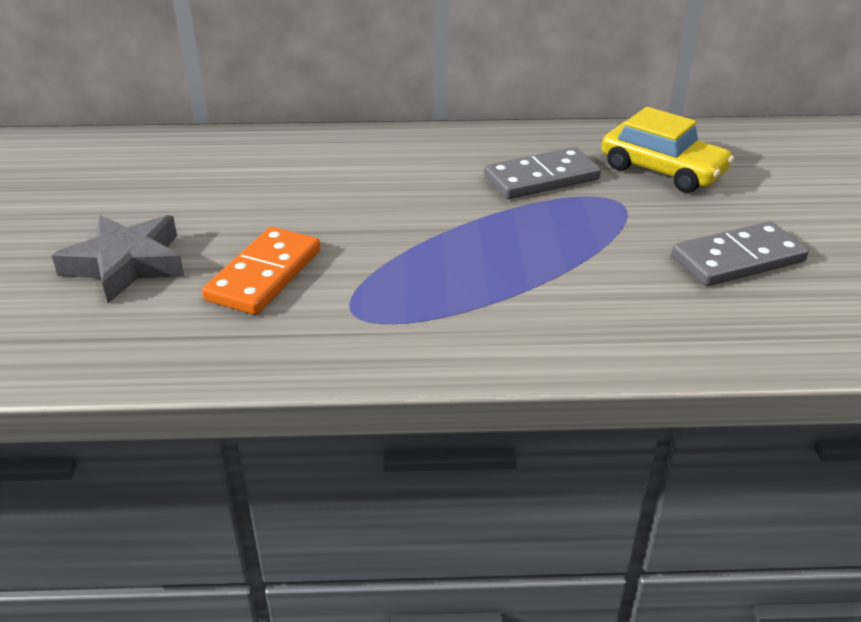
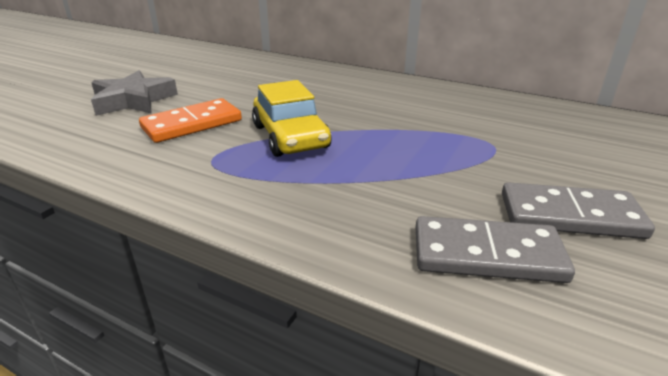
camera: 30 degrees right, 5 degrees down
(541, 178) = (444, 117): grey domino -> grey domino (487, 254)
(662, 170) = (556, 135): yellow car -> yellow car (290, 136)

